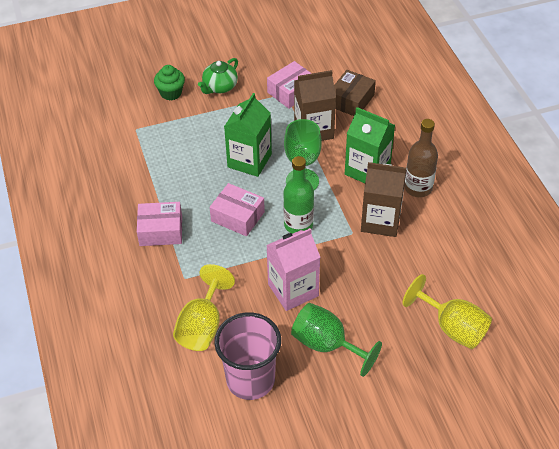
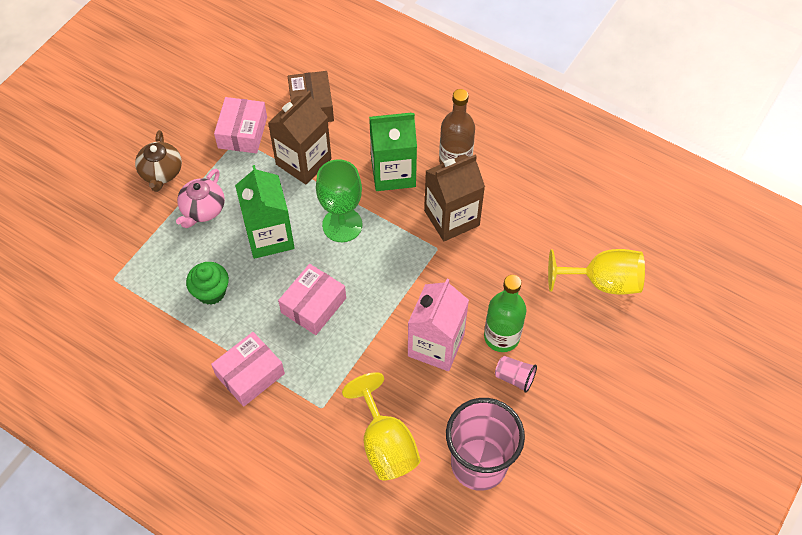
camera: 40 degrees left, 10 degrees up
(171, 93) = (113, 212): green cupcake -> green cupcake (211, 292)
(219, 87) = (161, 173): green teapot -> brown teapot
(224, 122) = (203, 210): none -> pink teapot
(237, 216) = (313, 305): pink box -> pink box turned 45 degrees counterclockwise
(298, 225) = (380, 274): green bottle -> green bottle (501, 337)
(327, 345) = (514, 378): green goblet -> pink cup

